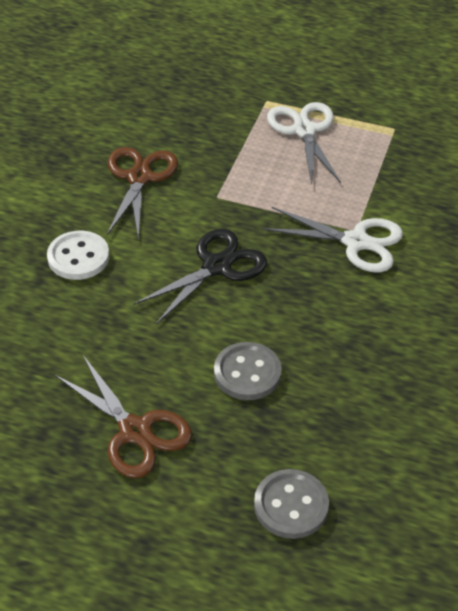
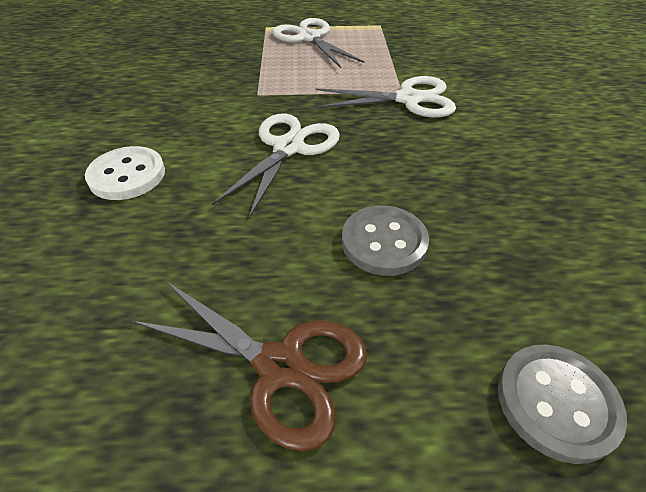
camera: 20 degrees left, 0 degrees up
(139, 178) = (172, 95): brown scissors -> none
(216, 266) = (288, 148): black scissors -> white scissors

